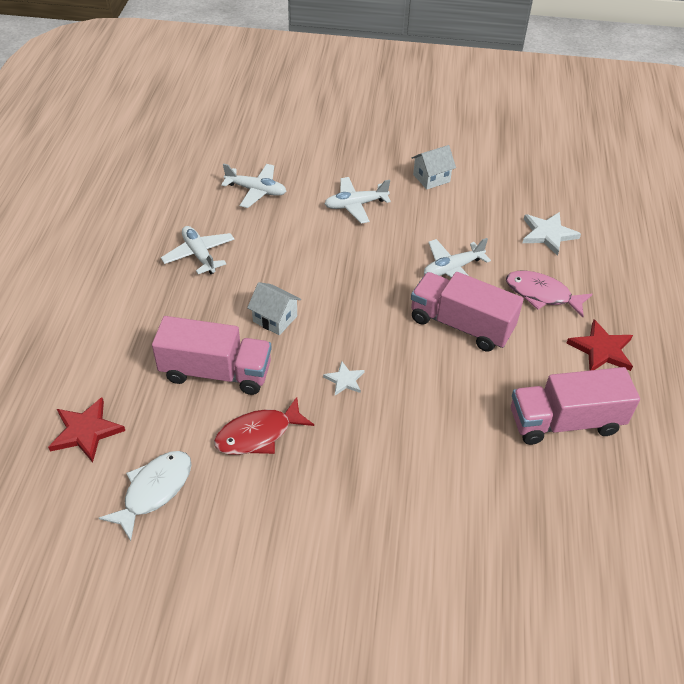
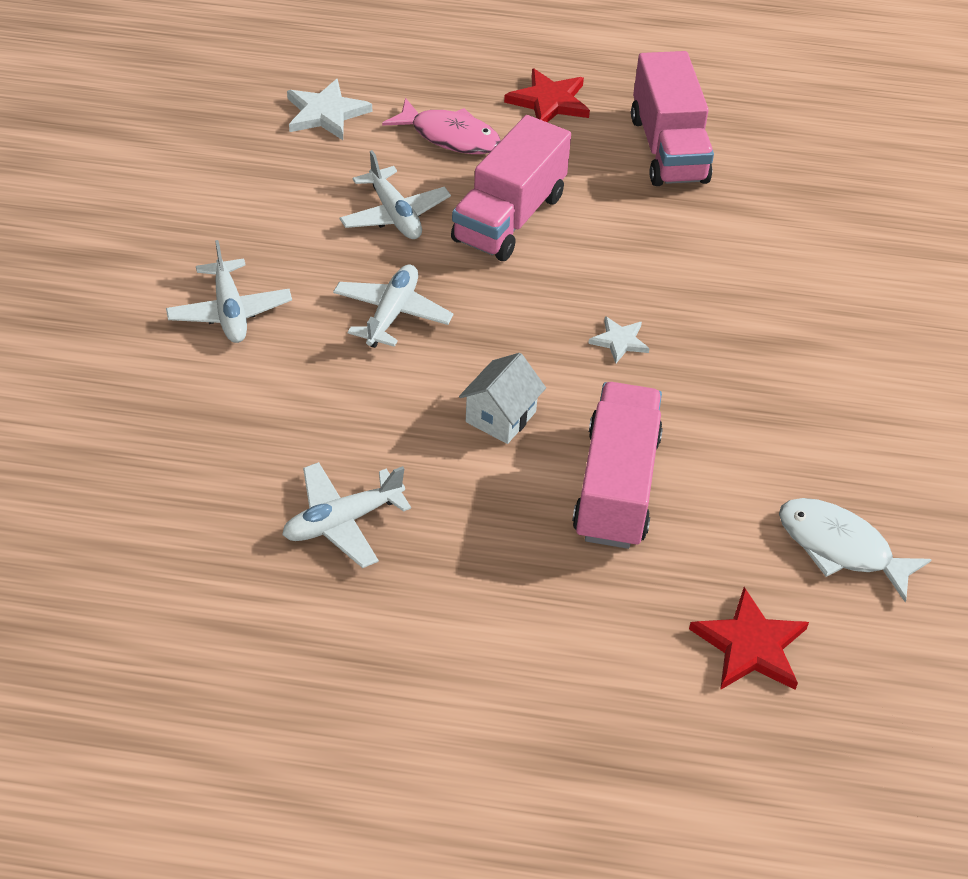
camera: 90 degrees left, 0 degrees up
(256, 190) = (168, 444): white plane -> white plane (392, 314)
(258, 434) = (727, 435): red fish -> none
(431, 178) = (172, 217): white house -> none
(541, 294) = (450, 137): pink fish -> pink fish turned 90 degrees counterclockwise

